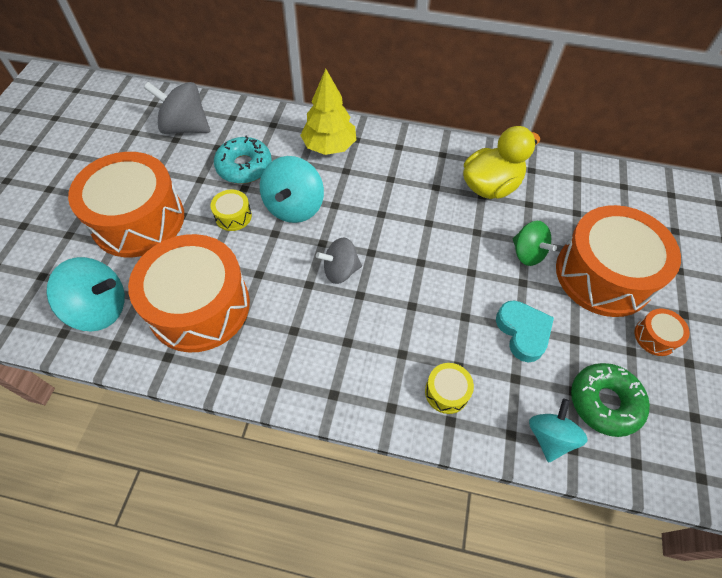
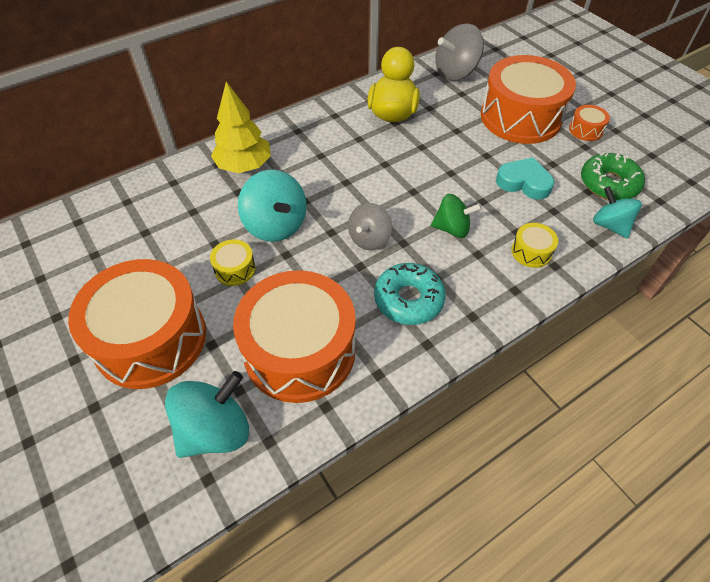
camera: 45 degrees left, 5 degrees down
(185, 127) = (91, 239): grey spinning top -> grey spinning top (456, 73)
(244, 166) = (192, 228): turquoise donut -> turquoise donut (408, 299)
(527, 253) = (467, 137): green spinning top -> green spinning top (452, 228)

